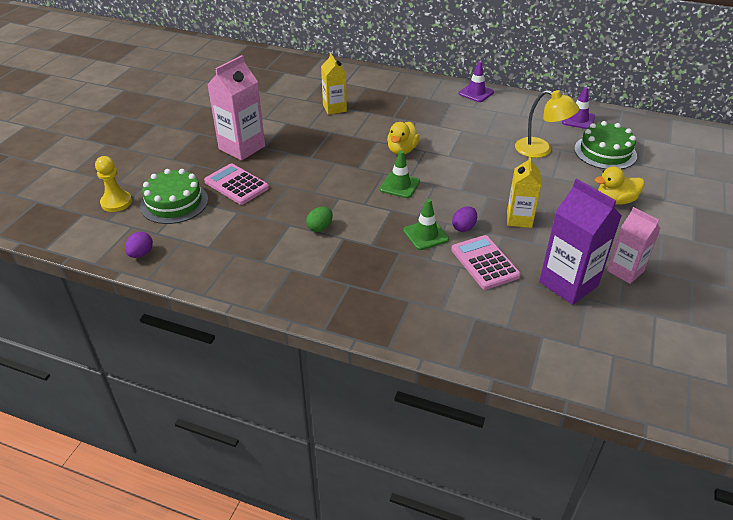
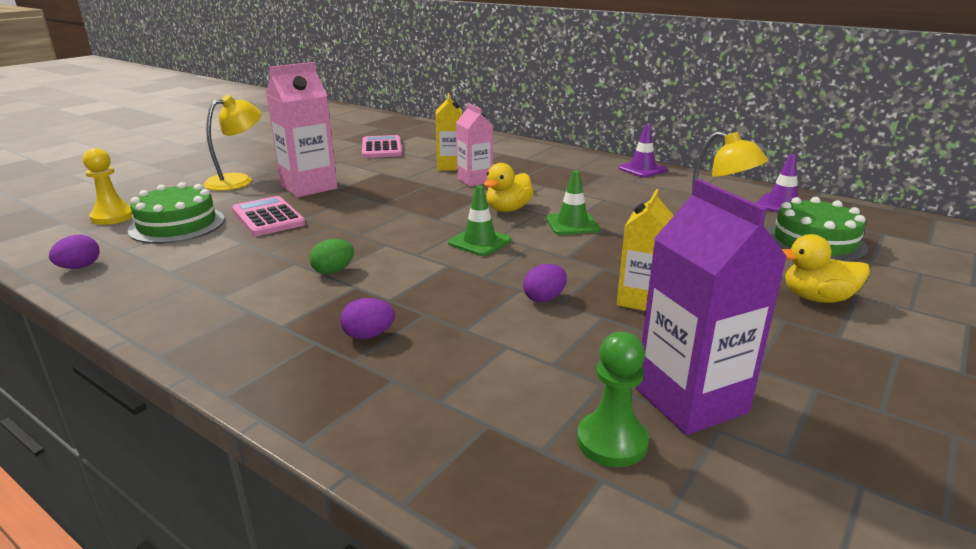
camera: 15 degrees right, 15 degrees down
(180, 148) = (238, 180): none -> yellow lamp
(376, 274) = (368, 335): none -> purple egg
(425, 235) = (479, 299): green traffic cone -> green traffic cone (572, 224)
(484, 263) = (552, 347): pink calculator -> pink calculator (382, 148)
(539, 315) = (612, 441): none -> green pawn
(625, 271) = (811, 398): pink carton -> pink carton (474, 180)

